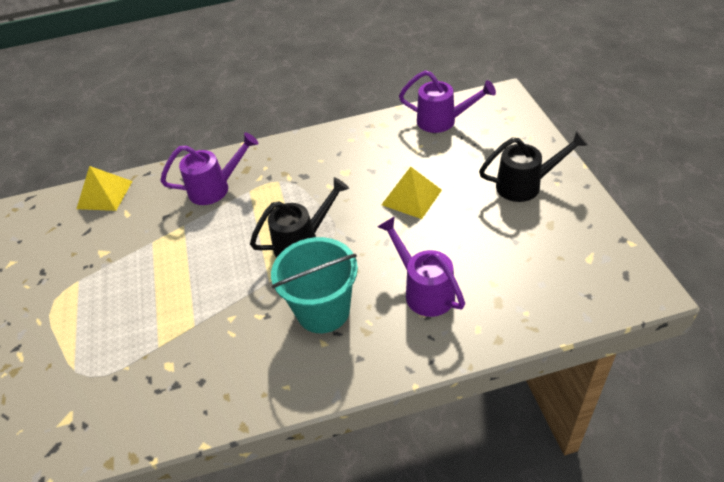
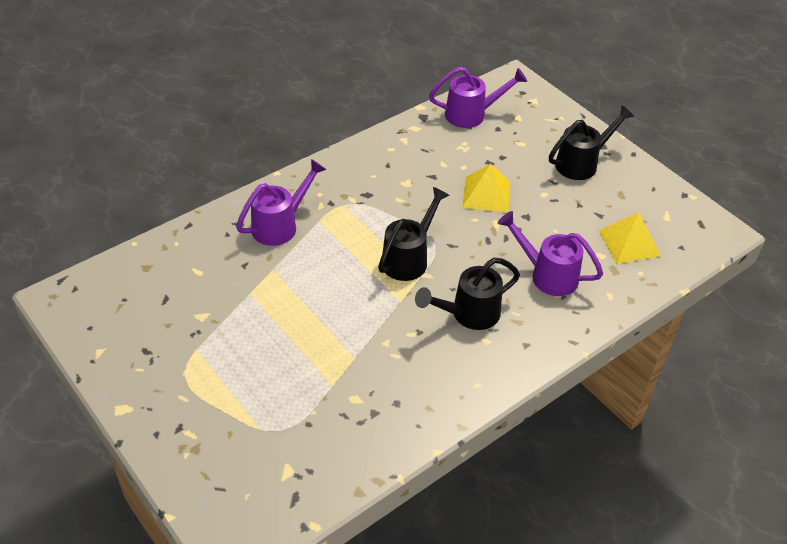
camera: 30 degrees left, 0 degrees up
(105, 194) = (155, 257): yellow pyramid -> yellow pyramid (629, 243)
(323, 311) = (469, 314): turquoise bucket -> black watering can

